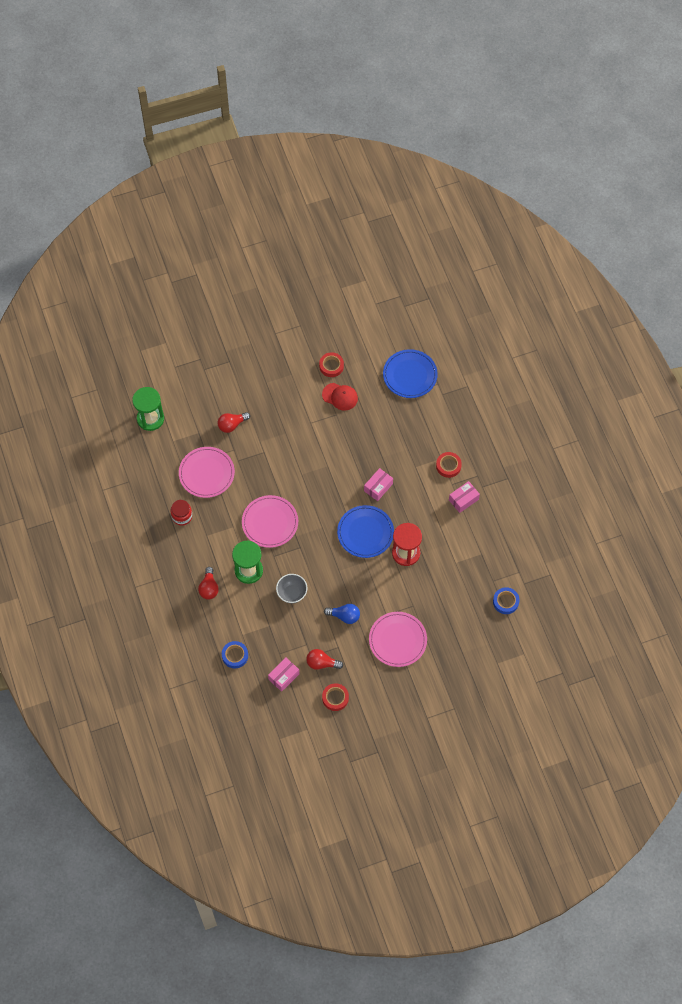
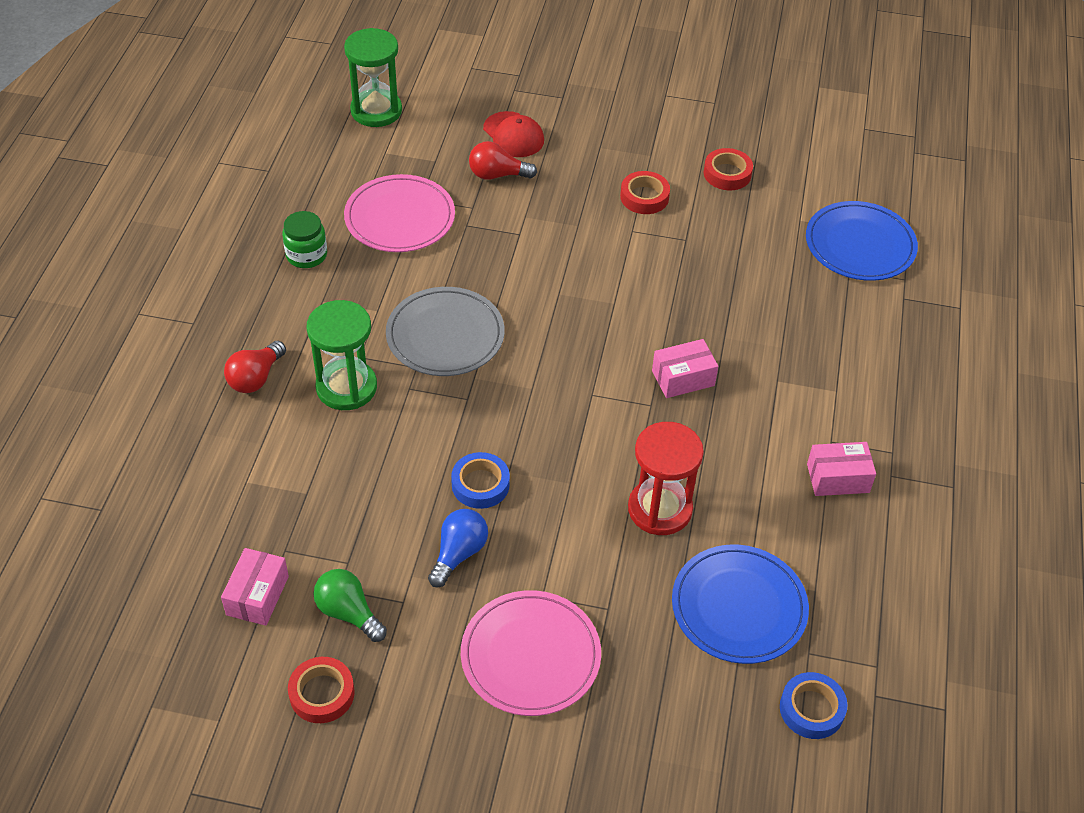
camera: 30 degrees right, 15 degrees down
(182, 516) = (306, 255): red jar -> green jar
(235, 655) = (202, 509): blue tape -> blue tape (480, 484)
(270, 522) = (445, 335): pink plate -> grey plate
(284, 676) = (257, 595): pink box -> pink box turned 60 degrees counterclockwise
(292, 593) = (392, 463): grey bowl -> none
(322, 663) = (348, 613): red light bulb -> green light bulb
(340, 396) = (711, 219): red cap -> red cap (513, 135)
(344, 616) = (458, 553): blue light bulb -> blue light bulb turned 105 degrees counterclockwise
(365, 532) = (606, 436): blue plate -> blue plate (739, 607)
(448, 466) = (843, 409): red tape -> red tape (644, 197)

